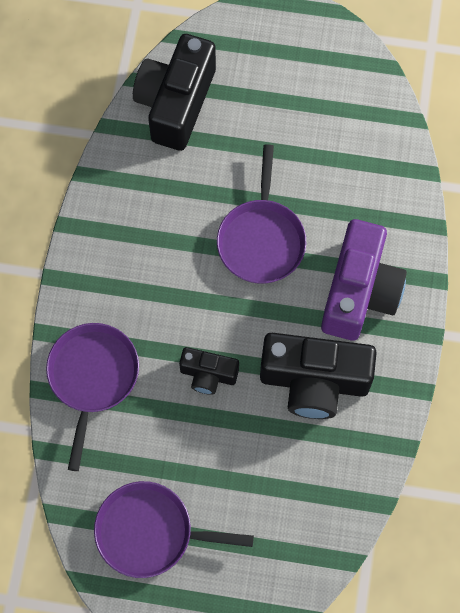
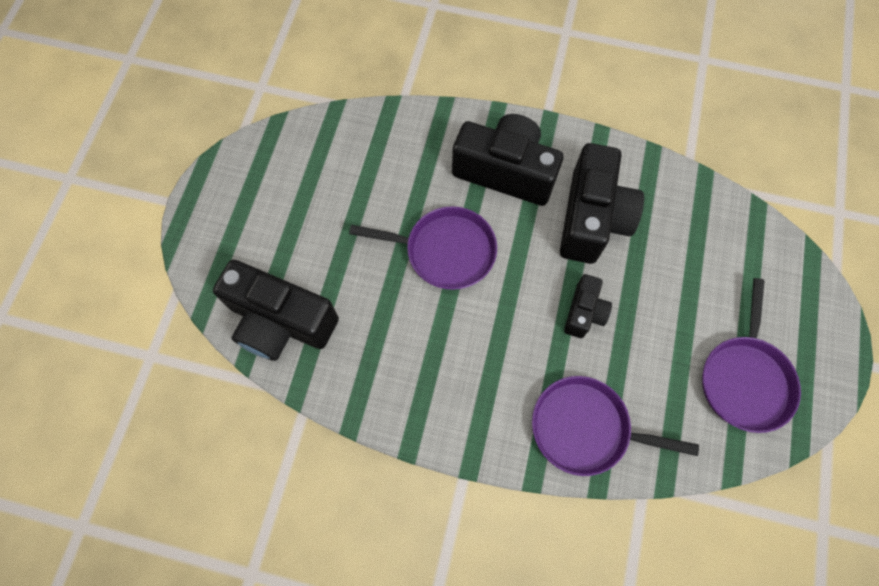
camera: 85 degrees left, 0 degrees up
(359, 292) = (505, 171): purple camera -> black camera

